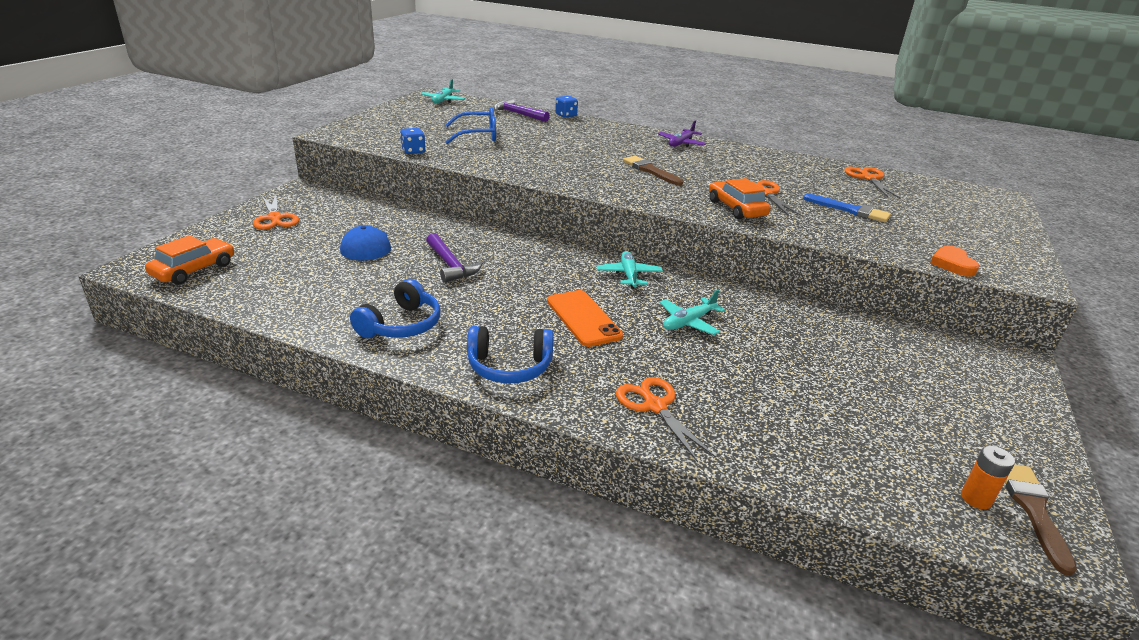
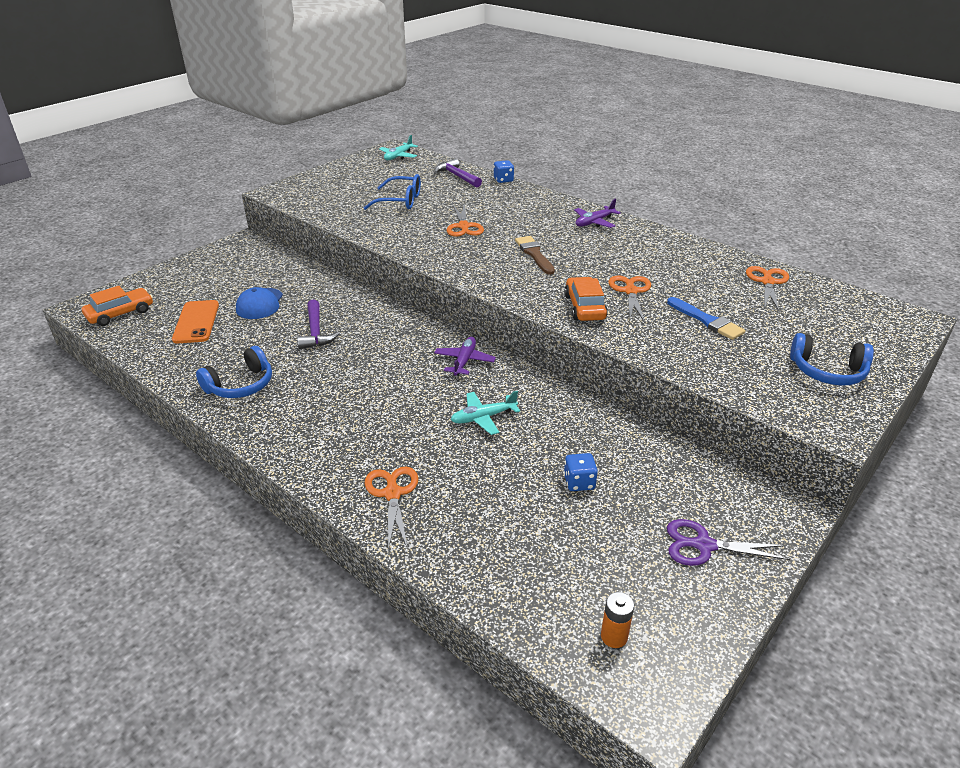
camera: 20 degrees right, 5 degrees up
(275, 218) = (205, 269): orange scissors -> orange scissors (464, 226)
(413, 151) = (330, 216): blue dice -> blue dice (579, 482)
(509, 367) = (299, 437): blue headphones -> blue headphones (827, 371)
(583, 318) = (392, 400): orange phone -> orange phone (196, 322)
(629, 275) = (464, 361): turquoise plane -> purple plane
(952, 264) = (760, 399): orange heart -> none
(976, 402) = (703, 545): none -> purple scissors
(1033, 510) = (661, 659): brown brush -> none

